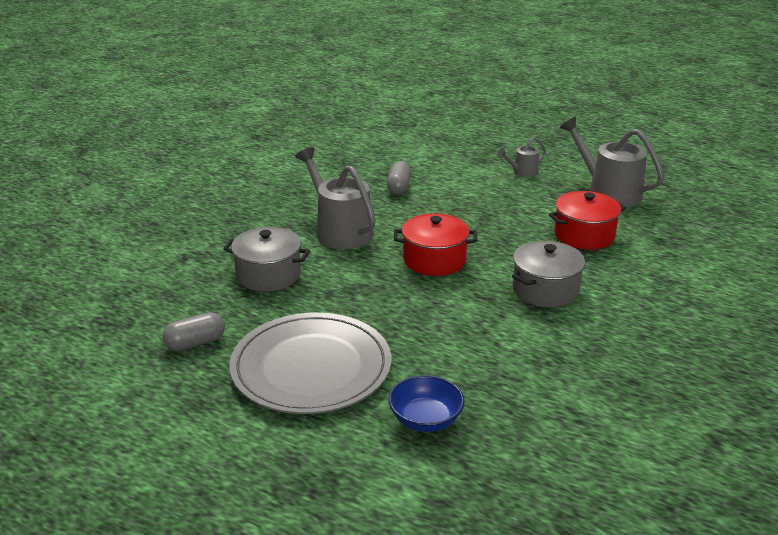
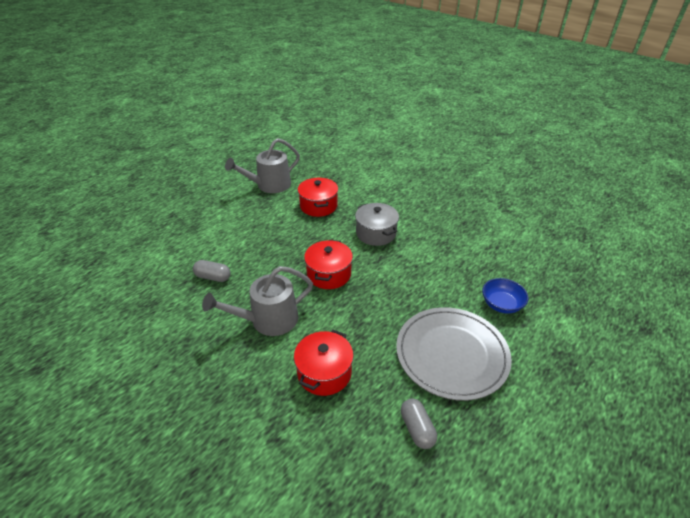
camera: 80 degrees left, 10 degrees up
(268, 275) = (324, 373): grey pot -> red pot
(522, 172) = (223, 212): grey watering can -> none

